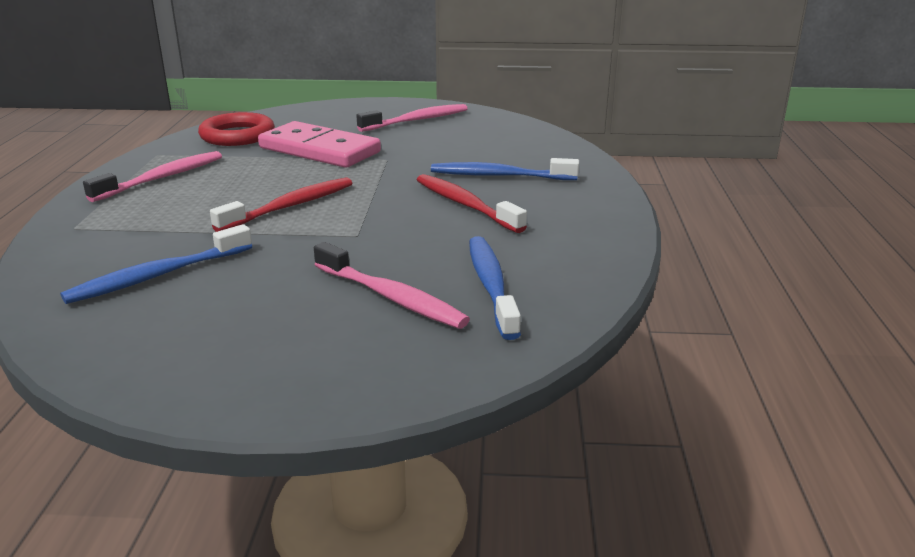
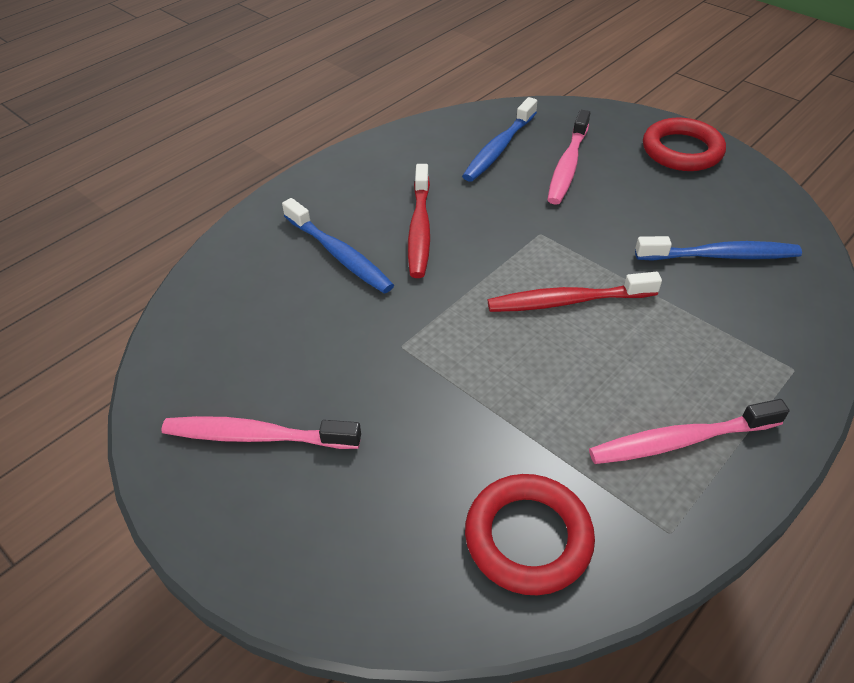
camera: 140 degrees left, 20 degrees up
(253, 373) = (682, 150): none -> red ring
(319, 150) = (454, 413): pink domino -> none
(391, 297) = (567, 165): pink toothbrush -> pink toothbrush turned 150 degrees counterclockwise

